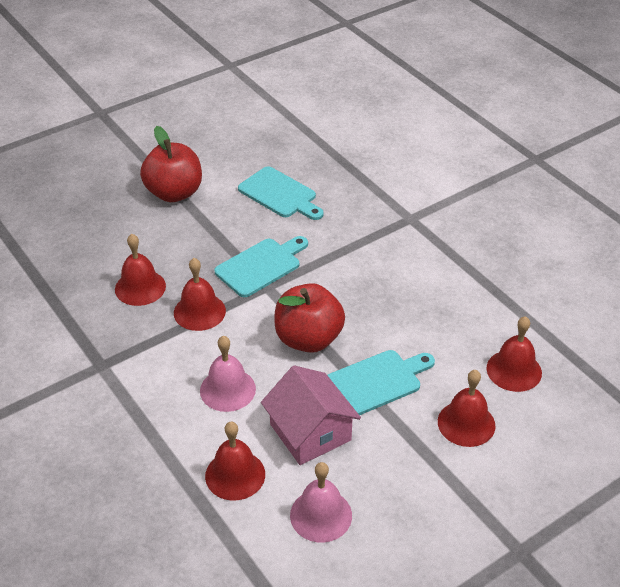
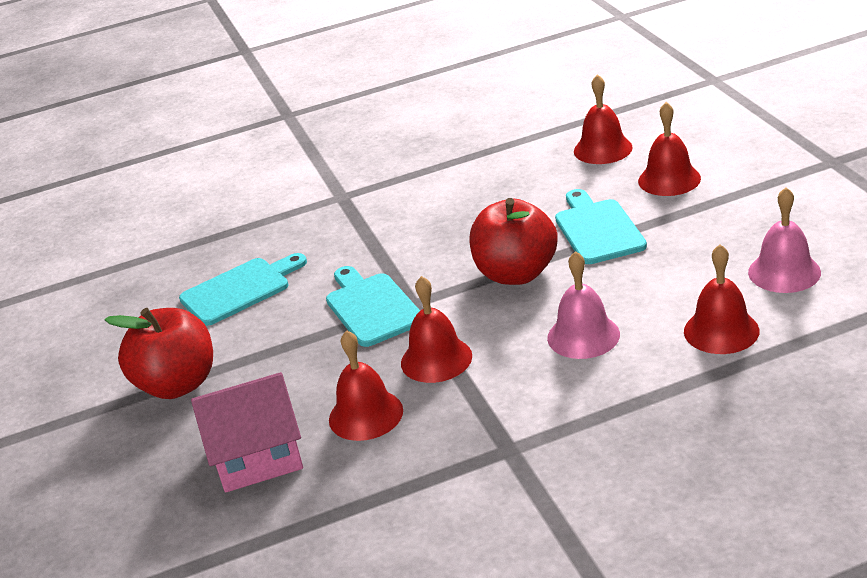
camera: 70 degrees left, 10 degrees down
(310, 432) = (664, 276): pink house -> pink house (257, 455)

